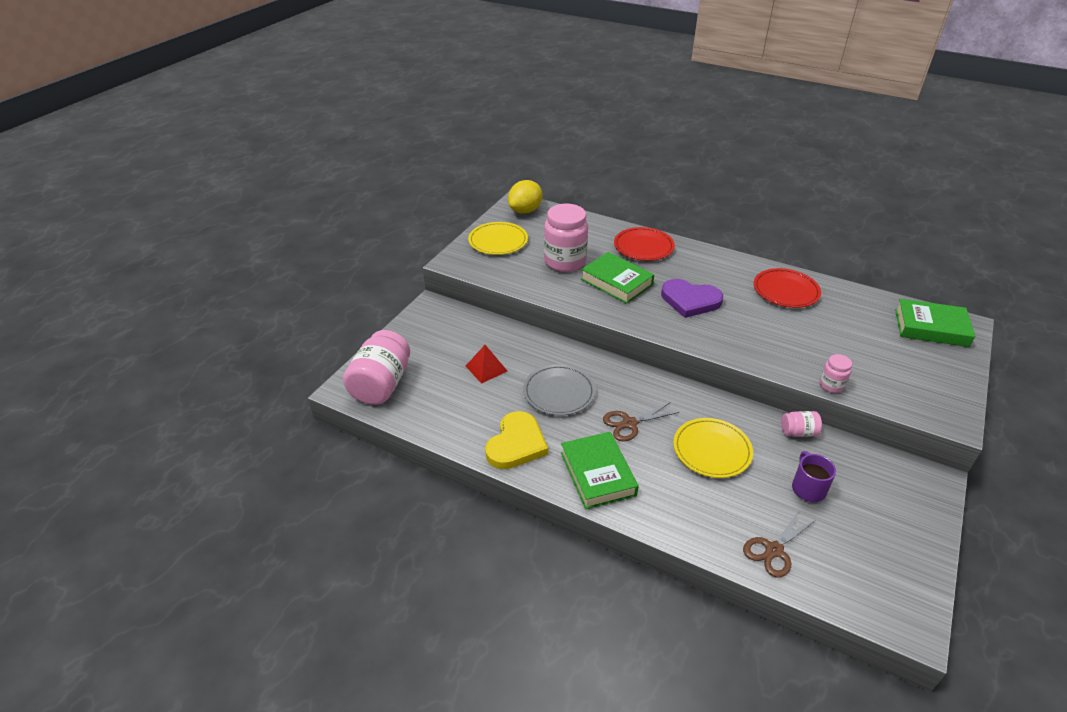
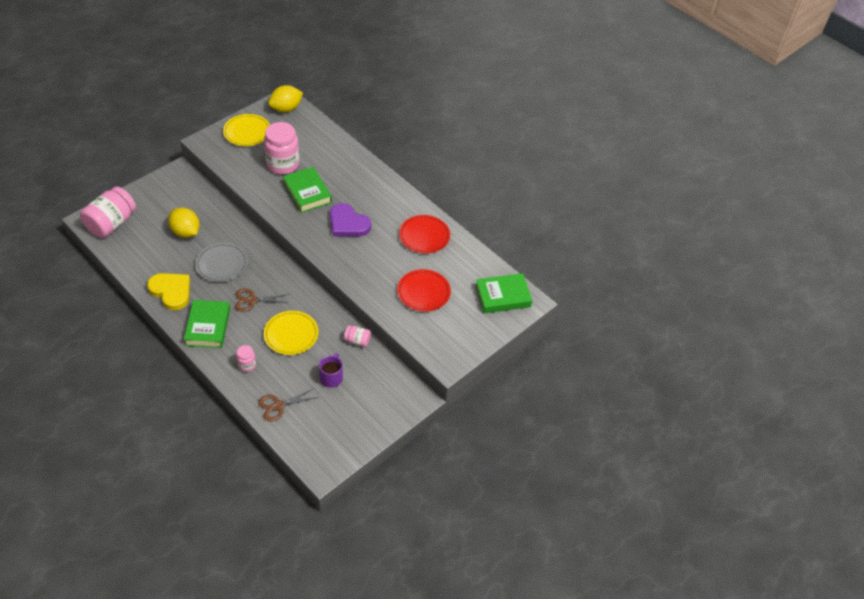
camera: 15 degrees right, 10 degrees up
(486, 368) = (186, 232): red pyramid -> yellow lemon
(516, 444) = (171, 291): yellow heart -> yellow heart turned 90 degrees counterclockwise
(643, 247) = (350, 167): red plate -> red plate (423, 292)
(831, 385) = (389, 316): pink jar -> pink jar (247, 365)
(931, 327) = (502, 296): green book -> green book turned 45 degrees counterclockwise

